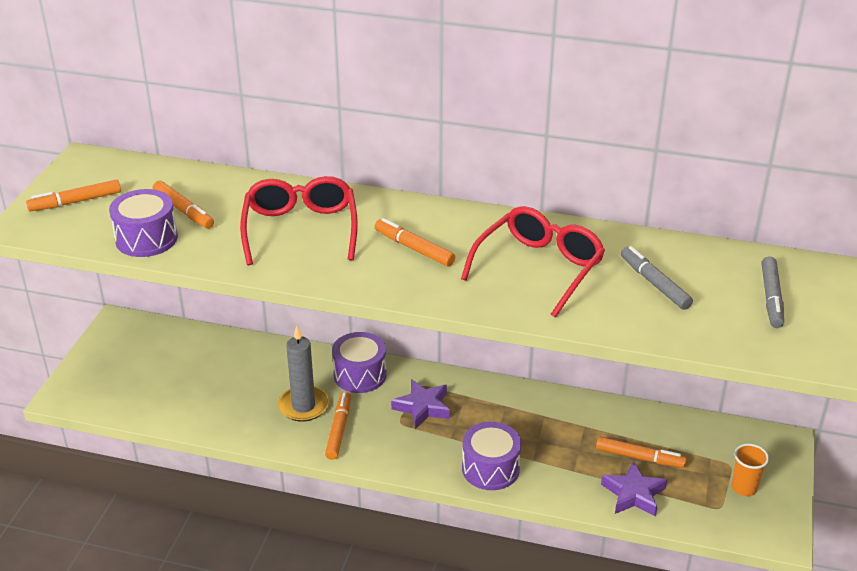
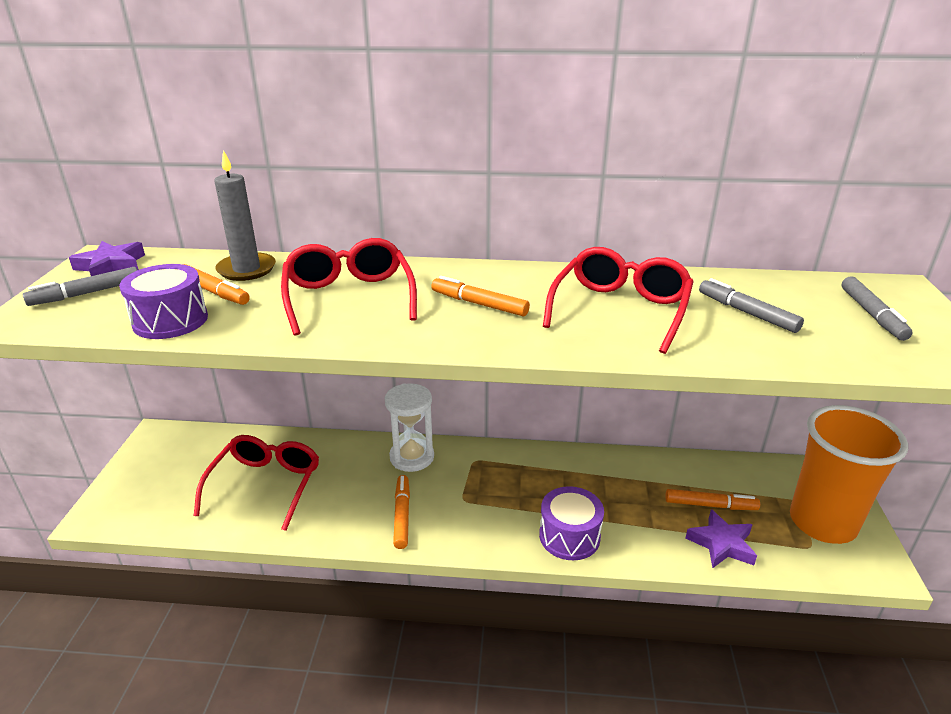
camera: 10 degrees left, 5 degrees down
(75, 202) = (86, 293): orange marker -> grey marker
(217, 385) = (266, 485): none -> red glasses
(303, 406) = (360, 495): grey candle -> grey candle (246, 269)
(360, 375) = (412, 457): purple drum -> white hourglass
(422, 407) = (482, 481): purple star -> purple star (111, 266)
(744, 488) = (822, 522): orange cup -> orange cup, size x2.49

